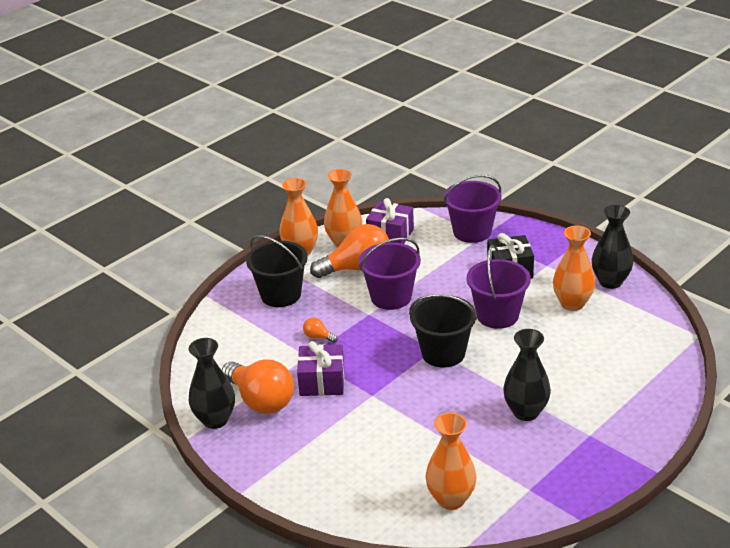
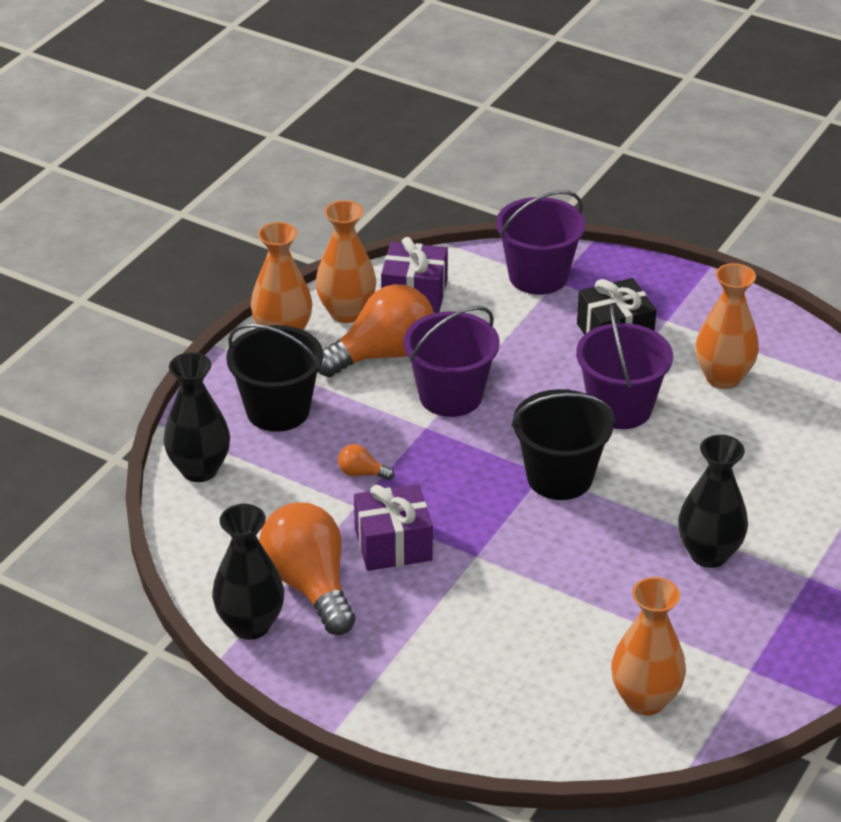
camera: 15 degrees left, 5 degrees up
(261, 400) = (310, 585): orange light bulb -> orange light bulb turned 150 degrees counterclockwise
(610, 282) = (767, 337): black vase -> black vase (199, 470)

